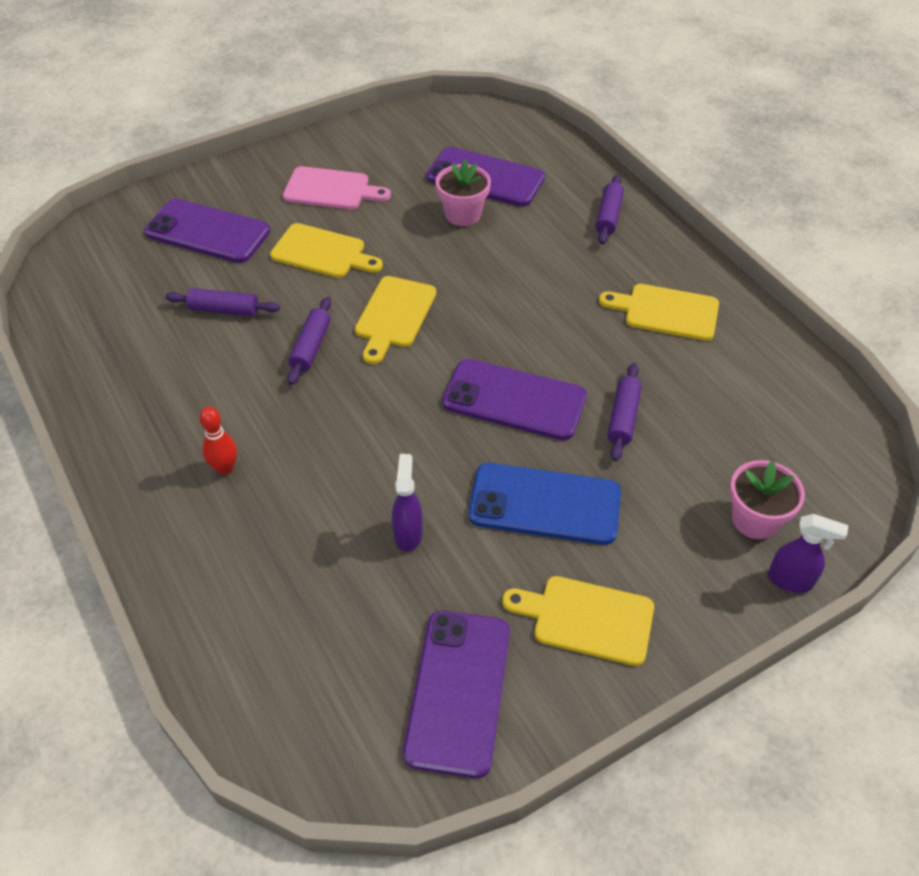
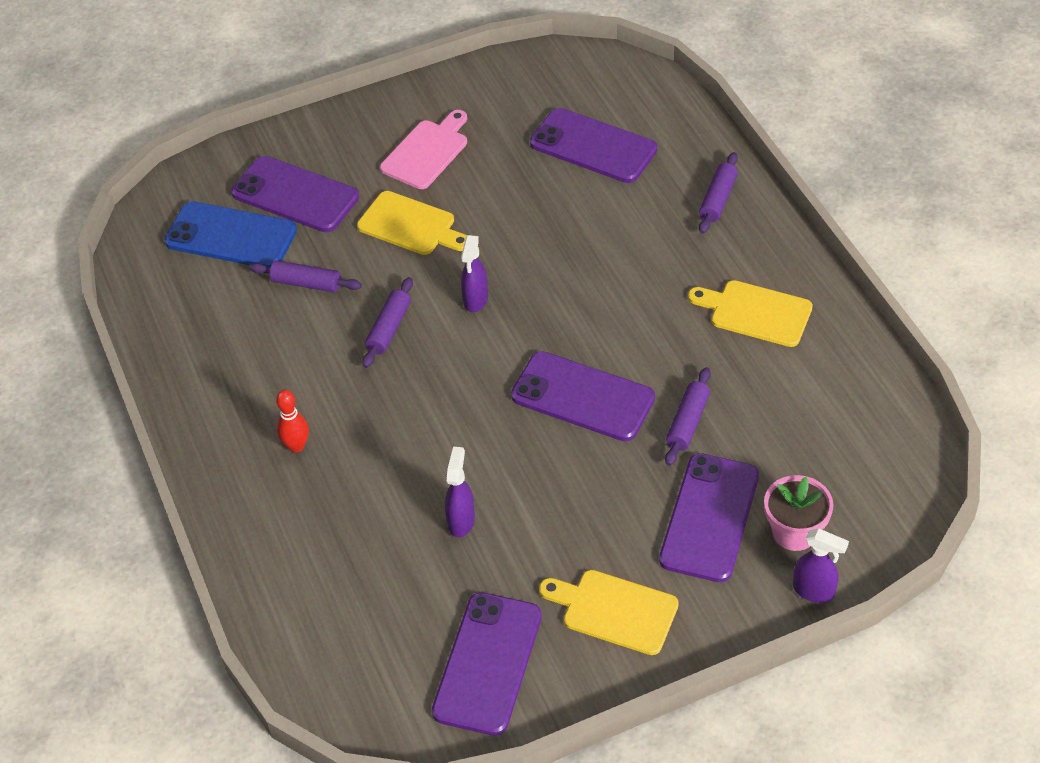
camera: 10 degrees right, 0 degrees up
(331, 189) = (427, 152): pink cutting board -> pink cutting board turned 75 degrees counterclockwise
(394, 316) = (475, 300): yellow cutting board -> purple spray bottle
(463, 214) = (562, 189): pink flower pot -> none
(544, 504) = (594, 503): blue phone -> blue phone (231, 236)
(665, 511) = (709, 518): none -> purple phone

